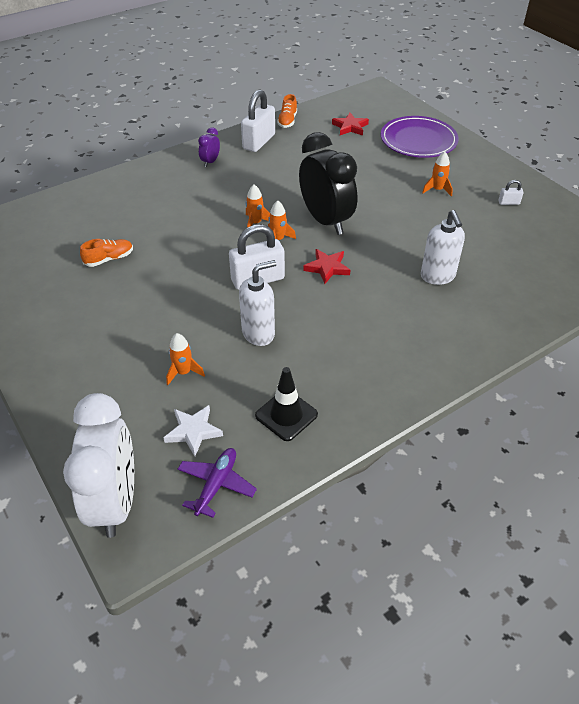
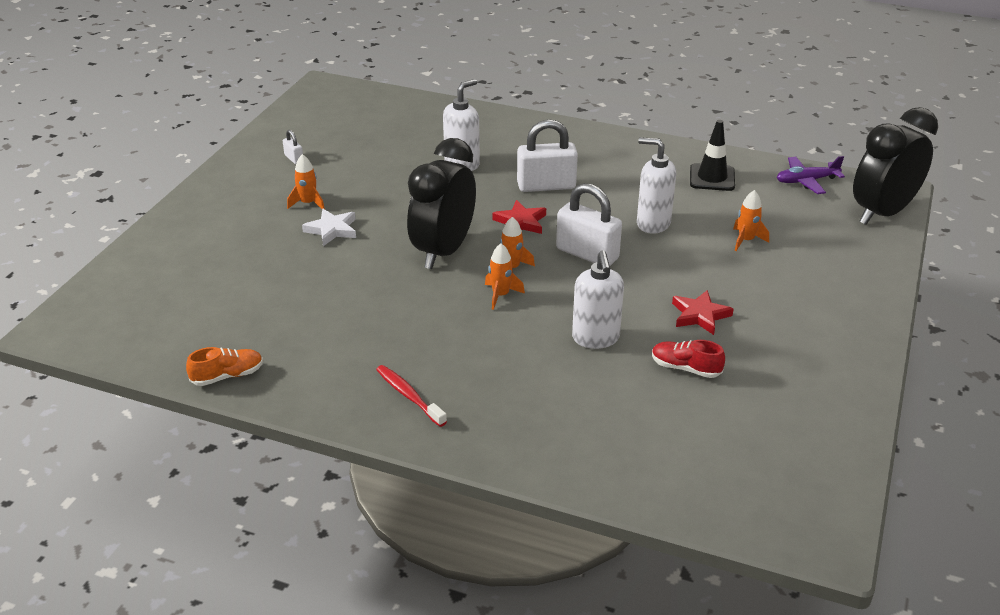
camera: 125 degrees left, 10 degrees down
(109, 259) = (685, 368): orange shoe -> red shoe
(116, 501) = (882, 213): white clock -> black clock
(175, 239) = (595, 338): none -> white soap dispenser
(193, 431) = (786, 209): white star -> white star (332, 230)
(210, 162) = (409, 396): purple clock -> red toothbrush
(259, 142) = (314, 376): white padlock -> white padlock (546, 186)
(350, 127) = (202, 312): red star -> red star (699, 315)
(418, 140) = (199, 247): purple plate -> none

